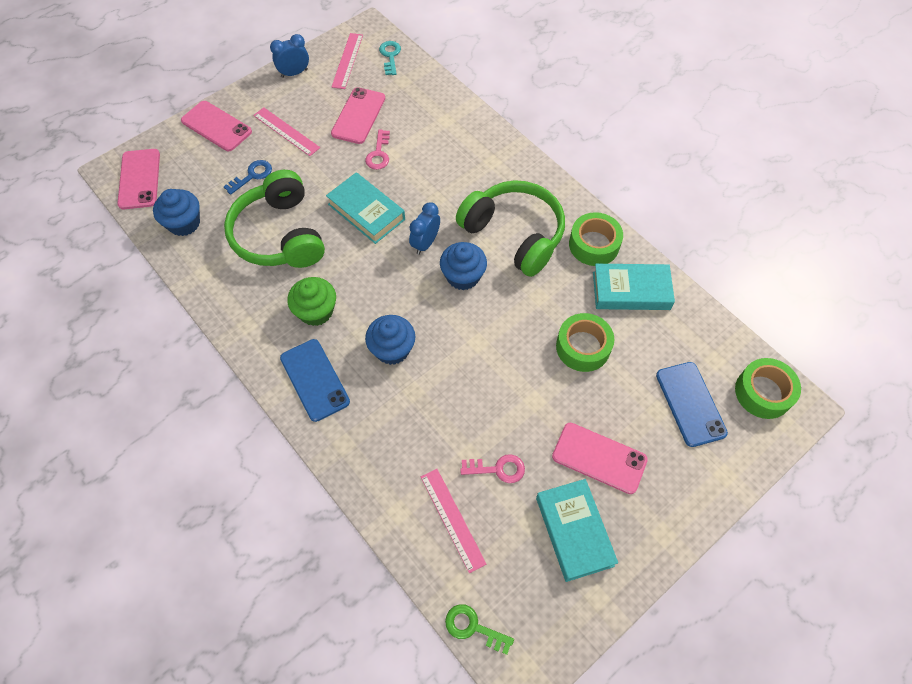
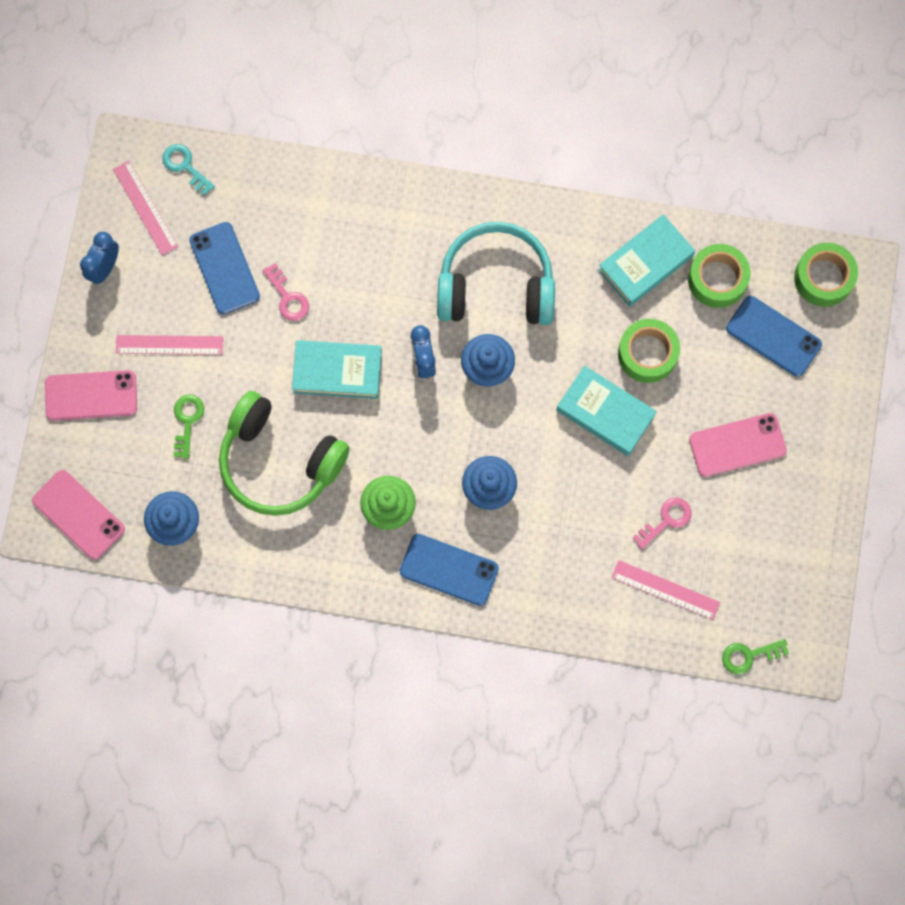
camera: 40 degrees left, 15 degrees up
(252, 175) = (187, 421): blue key -> green key
(358, 116) = (224, 268): pink phone -> blue phone
(514, 234) = (496, 286): green headphones -> turquoise headphones
(574, 531) = (764, 521): turquoise book -> turquoise book (605, 413)
(594, 245) = (576, 239): green tape -> green tape (717, 279)

